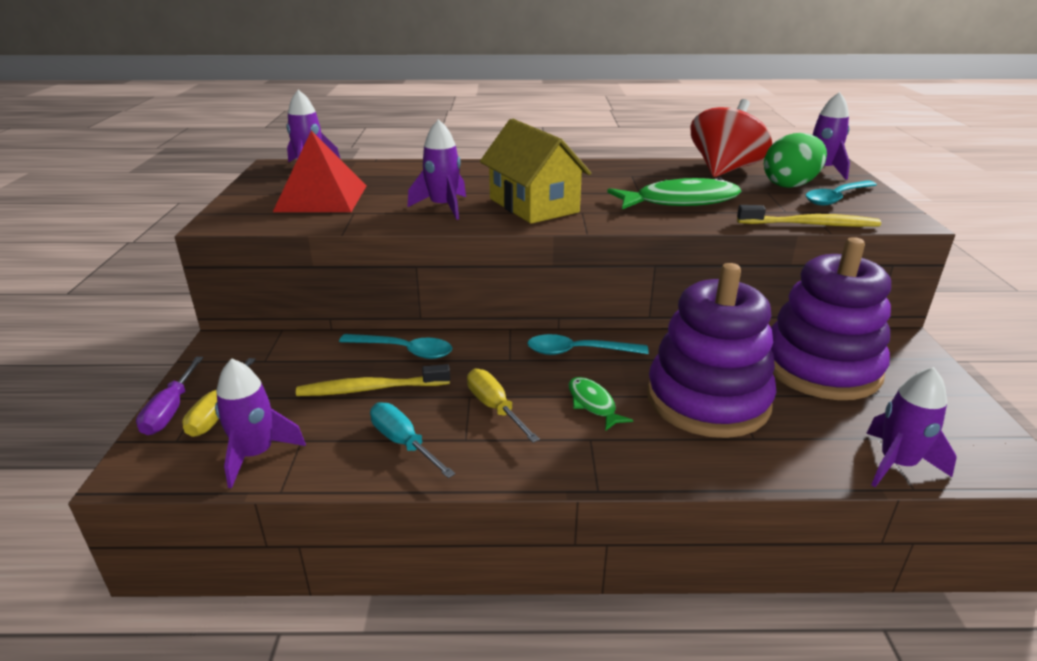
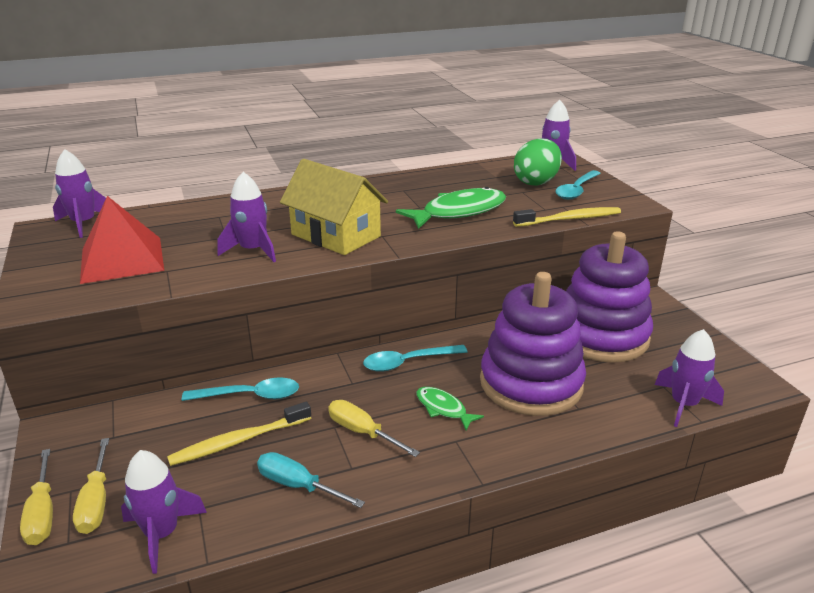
camera: 20 degrees left, 0 degrees up
(171, 410) = (42, 513): purple screwdriver -> yellow screwdriver
(724, 170) = (477, 174): red spinning top -> none

